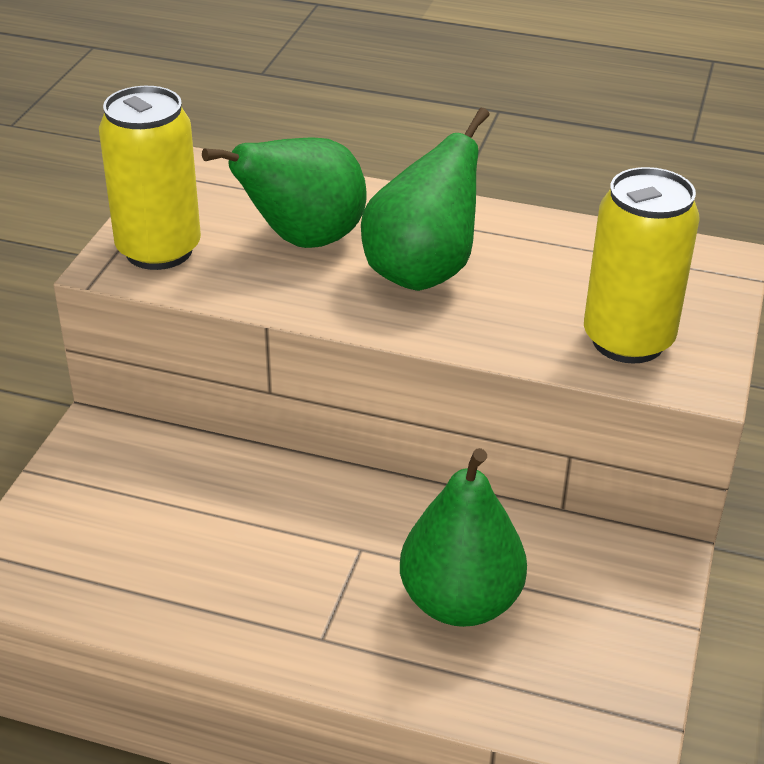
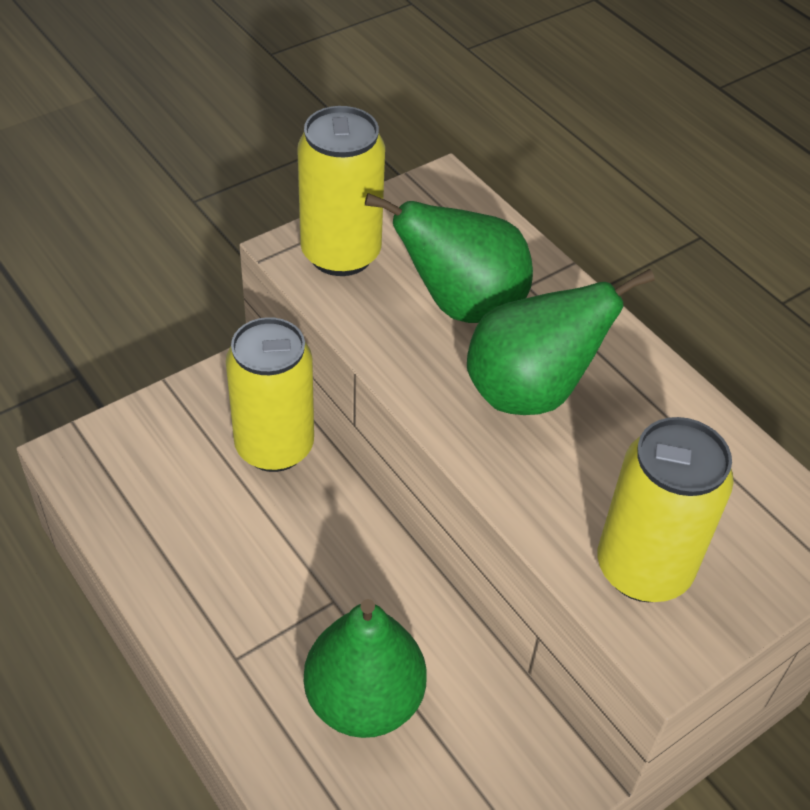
camera: 35 degrees right, 10 degrees up
(189, 466) = (274, 447): none -> yellow can

